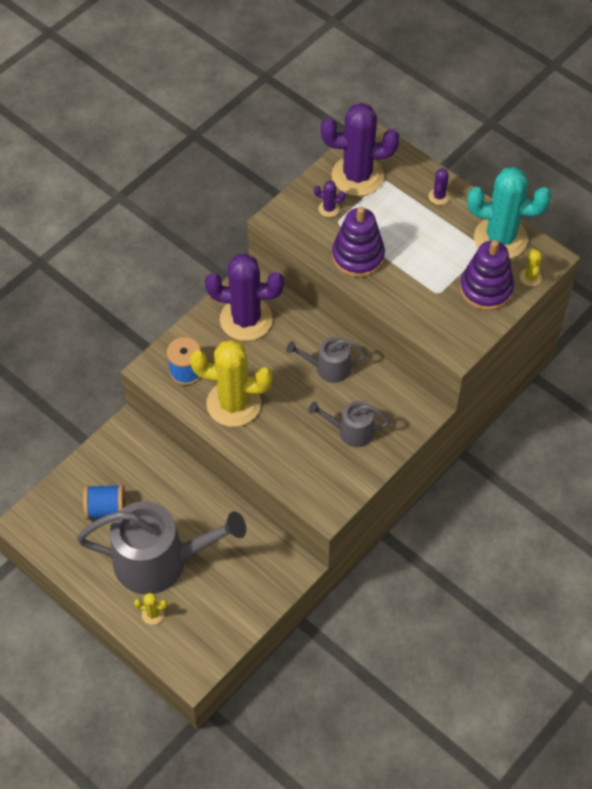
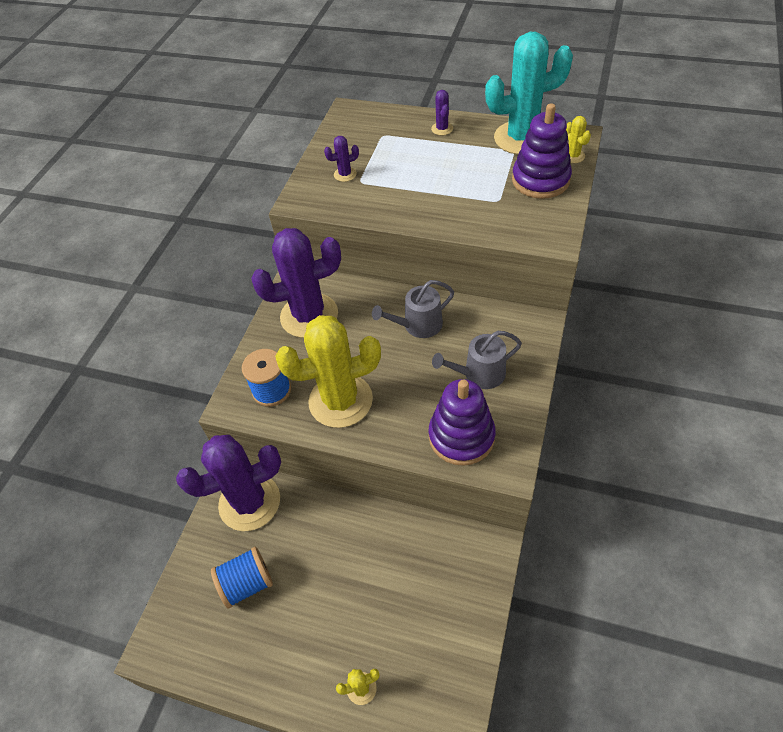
camera: 20 degrees left, 5 degrees down
(160, 561) = (337, 616): grey watering can -> none
(357, 176) = (355, 141): purple cactus -> purple cactus (249, 502)
(358, 256) = (399, 201): purple stacking toy -> purple stacking toy (461, 436)

